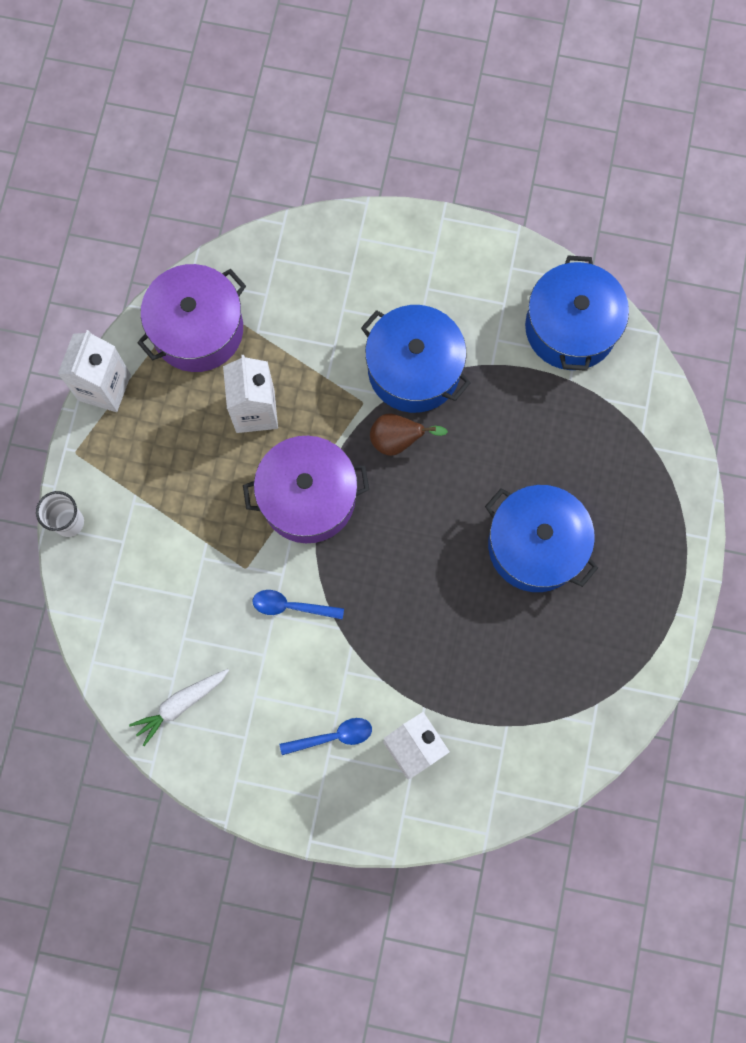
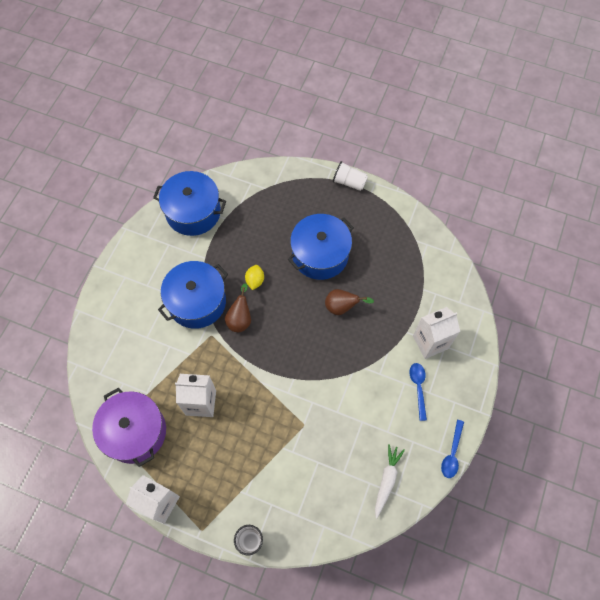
camera: 80 degrees left, 10 degrees down
(181, 704) = (387, 480): white carrot -> white carrot turned 135 degrees counterclockwise
(291, 606) = (333, 400): blue spoon -> blue spoon (452, 453)
(308, 497) = (265, 378): purple pot -> none
(448, 595) = (342, 307): none -> brown pear
(467, 450) = (255, 281): none -> yellow lemon
(687, 573) = (349, 182): none -> white cup

